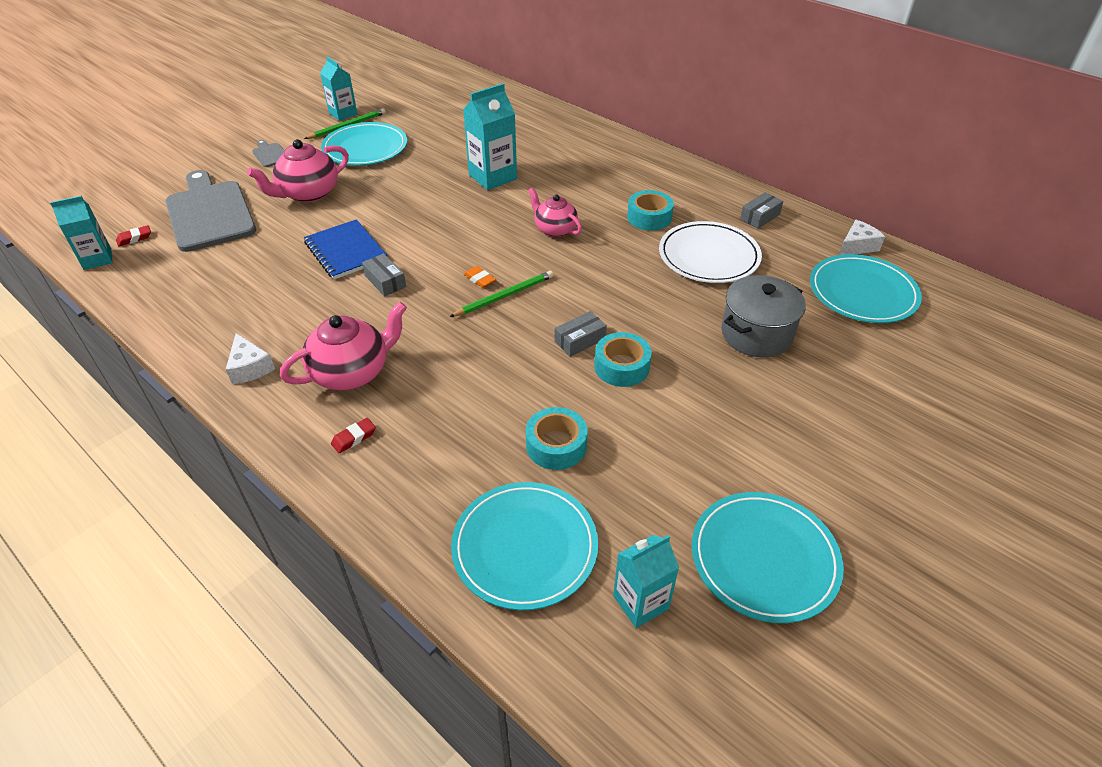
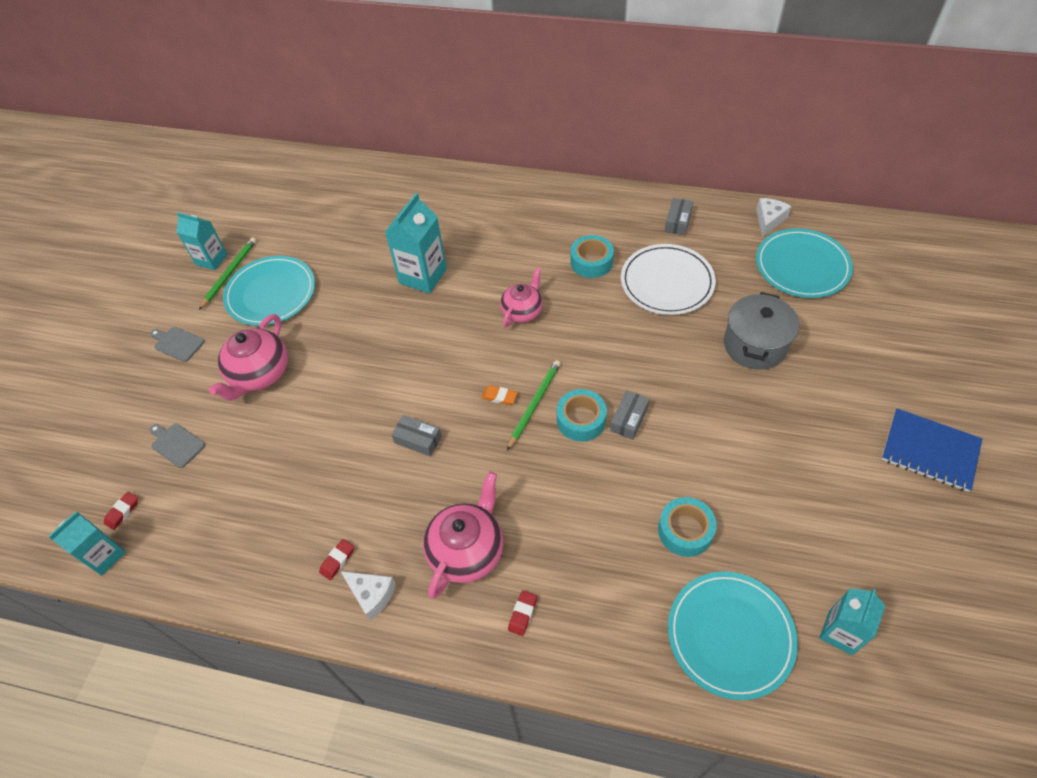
camera: 25 degrees left, 10 degrees up
(209, 213) = (176, 444): grey cutting board -> grey cutting board, size x0.42
(247, 333) = (337, 560): none -> red eraser
(345, 251) = (353, 424): blue notebook -> blue notebook (929, 451)
(555, 229) = (522, 311): pink teapot -> pink teapot turned 105 degrees clockwise
(621, 366) = (679, 429): turquoise tape -> turquoise tape (581, 420)
(764, 558) = (892, 547): turquoise plate -> none

